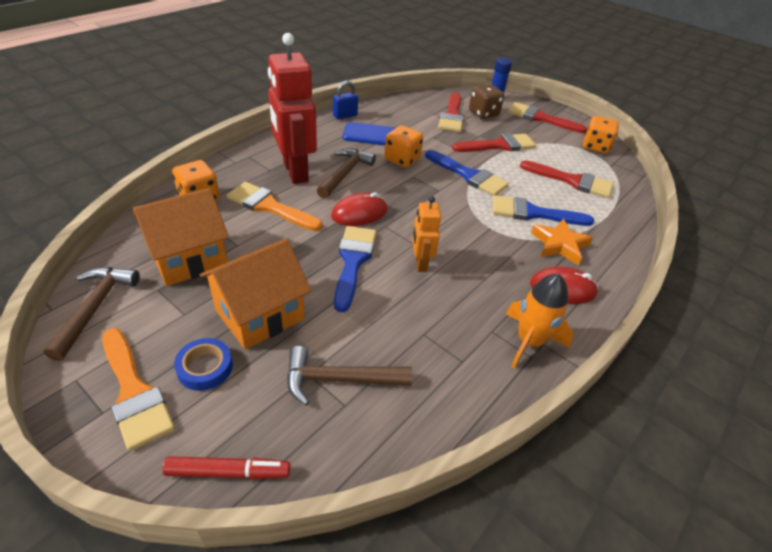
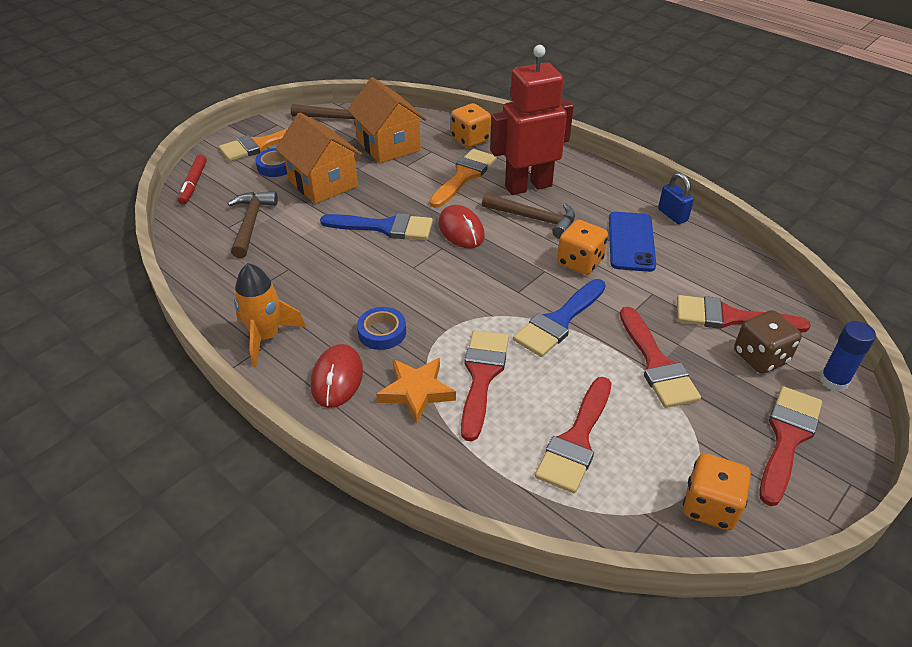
camera: 95 degrees right, 0 degrees up
(420, 263) = (382, 270): orange robot -> none
(502, 263) = (382, 332): none -> blue tape
(533, 213) = (482, 376): blue brush -> red brush

